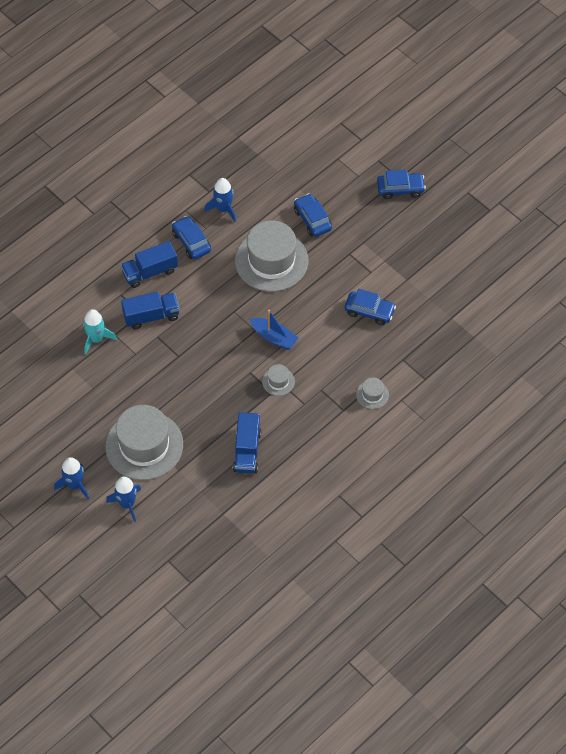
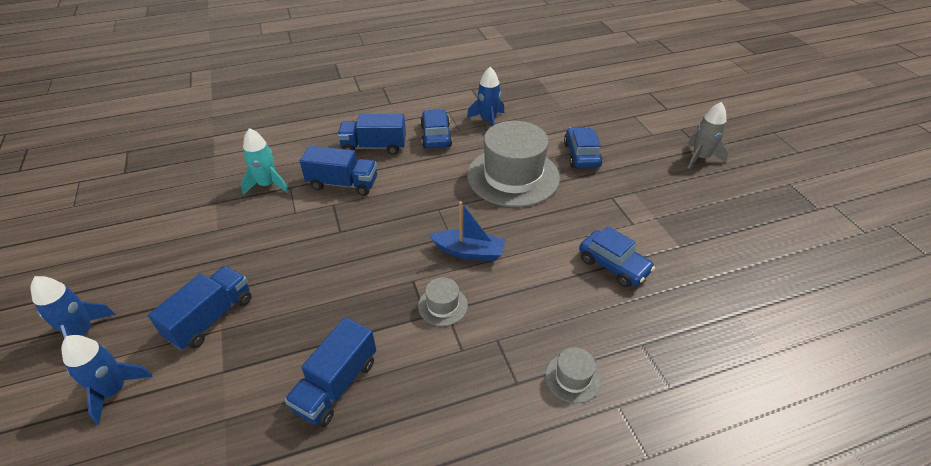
camera: 25 degrees right, 15 degrees down
(144, 445) = (211, 318): grey hat -> blue truck
(274, 337) = (469, 252): blue boat -> blue boat turned 45 degrees counterclockwise
(400, 189) = (700, 158): blue car -> grey rocket

